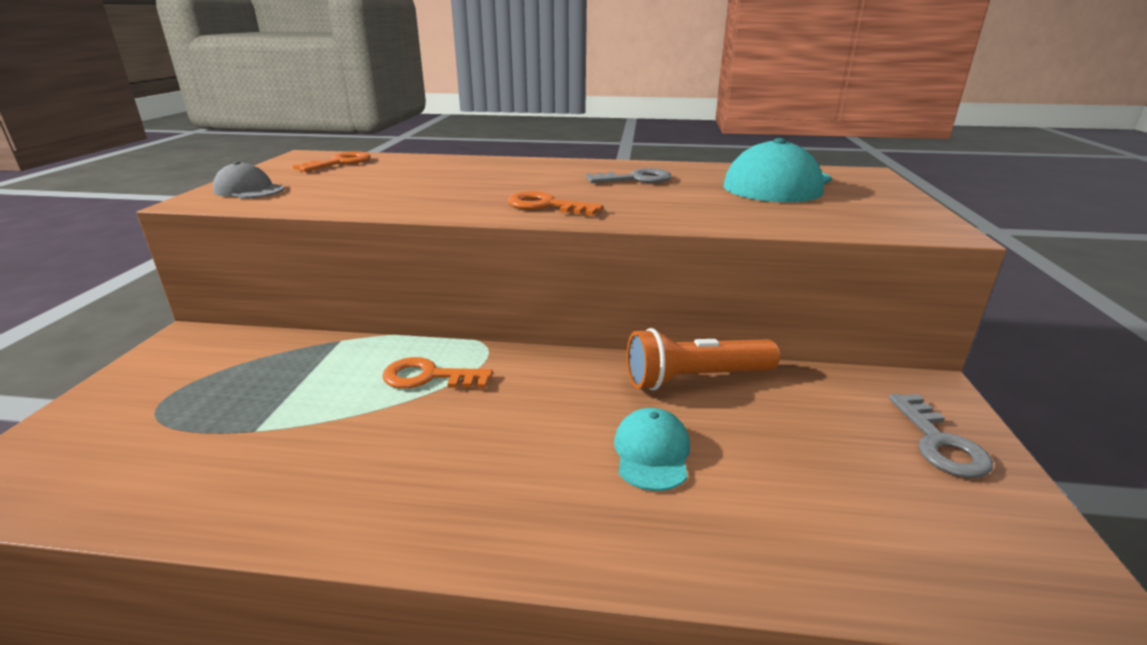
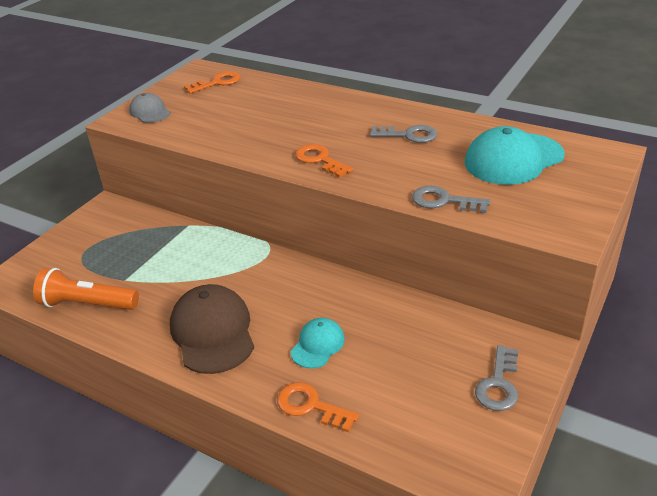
camera: 25 degrees right, 10 degrees up
(429, 377) = (225, 264): orange key -> orange key (311, 406)
(464, 475) = (212, 332): none -> brown cap
(695, 379) = (382, 302): orange flashlight -> orange flashlight (87, 304)
(751, 220) = (444, 201): none -> grey key

